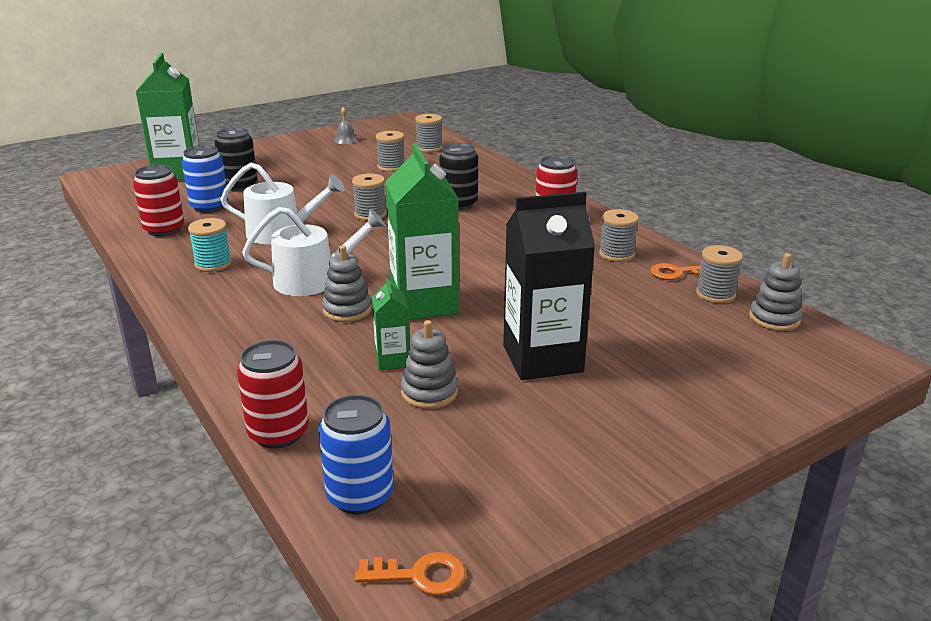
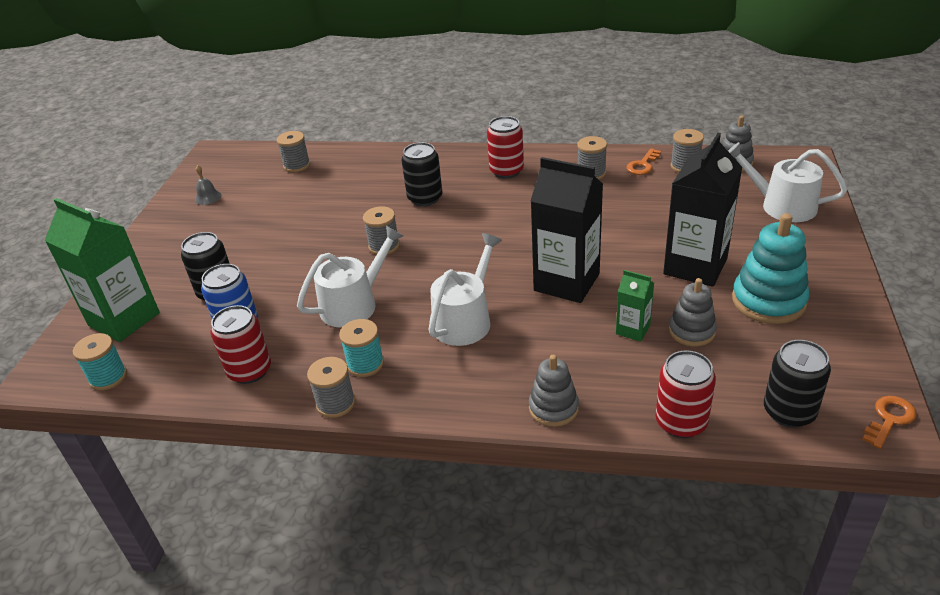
camera: 45 degrees left, 10 degrees up
(114, 193) = (108, 377): none -> turquoise spool
(347, 310) = (535, 322): grey stacking toy -> grey stacking toy (553, 408)
(360, 496) = (789, 412): blue can -> black can
(391, 167) = (305, 198): grey spool -> grey spool (336, 403)
(424, 303) = (566, 282): green carton -> black carton
(541, 422) = (768, 301): none -> turquoise stacking toy
(740, 374) = (781, 205): none -> white watering can

